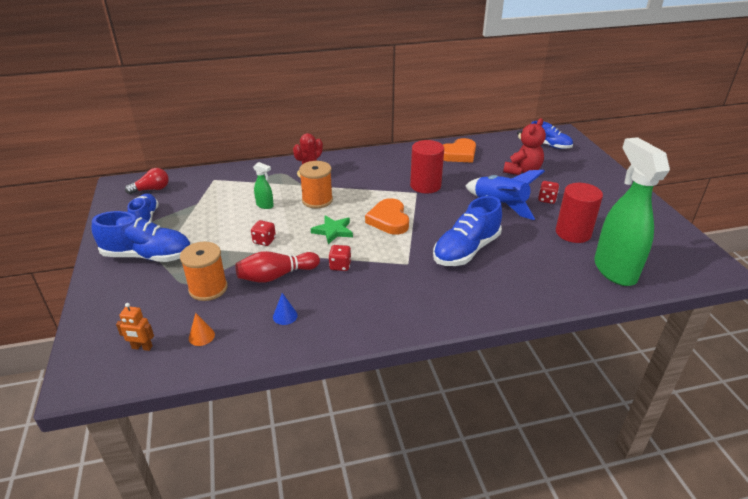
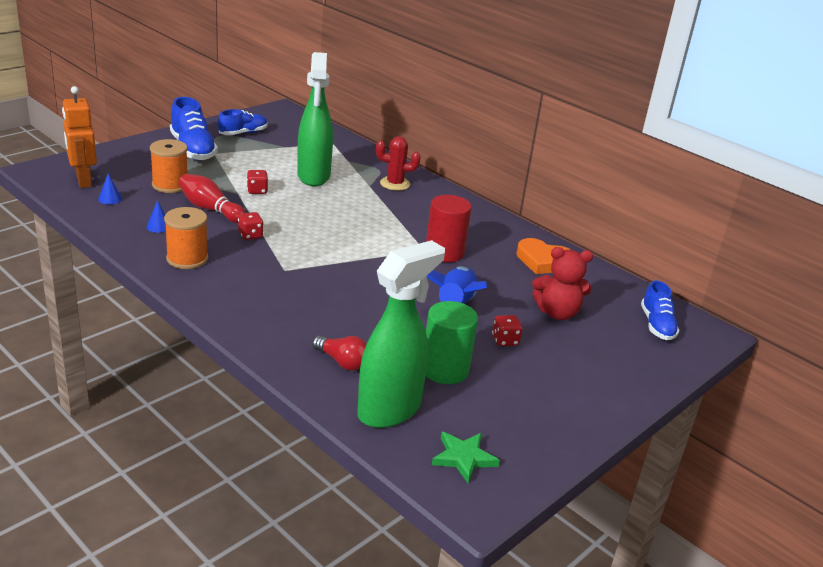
camera: 55 degrees right, 5 degrees down
(142, 347) = (83, 180): orange robot -> orange robot, size x1.96
(151, 189) = (288, 123): red light bulb -> red light bulb (342, 362)
(201, 336) = (110, 199): orange cone -> blue cone
(265, 205) = (313, 177): green spray bottle -> green spray bottle, size x2.44
(317, 200) = (349, 199): orange spool -> orange spool (187, 259)
(333, 231) = (303, 219): green star -> green star (463, 458)
(389, 220) = (352, 244): orange heart -> none
(466, 250) = (338, 300): blue shoe -> none
(573, 233) = (445, 369): red cylinder -> green cylinder

